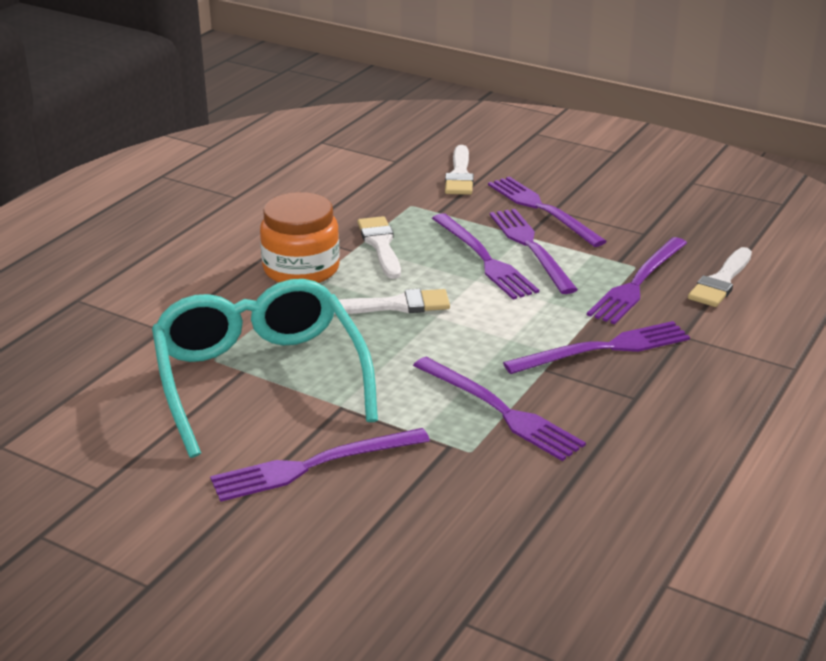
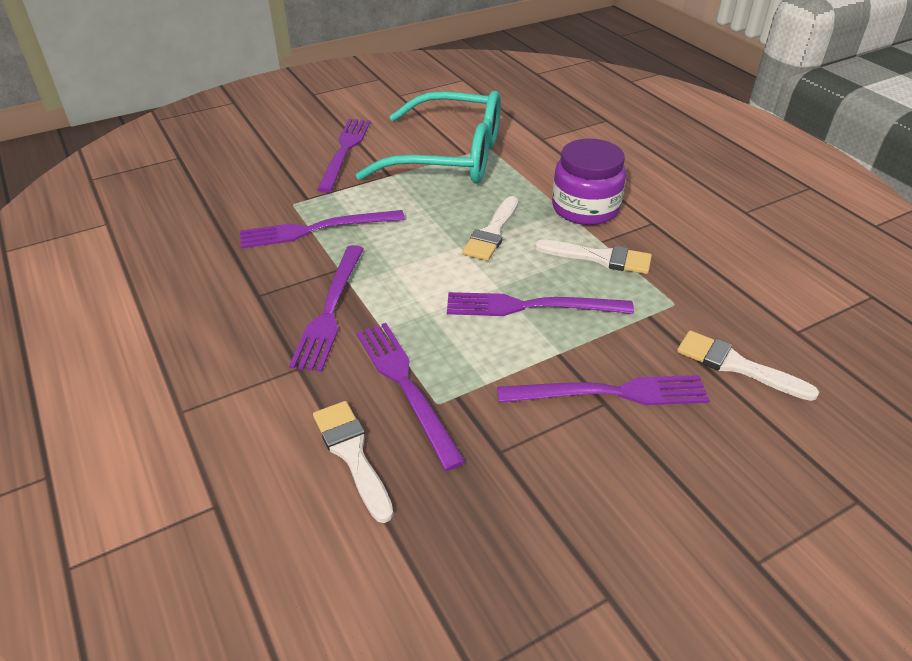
camera: 120 degrees right, 10 degrees up
(301, 269) = (585, 208): orange jar -> purple jar
(531, 247) = (531, 345): purple fork -> none

